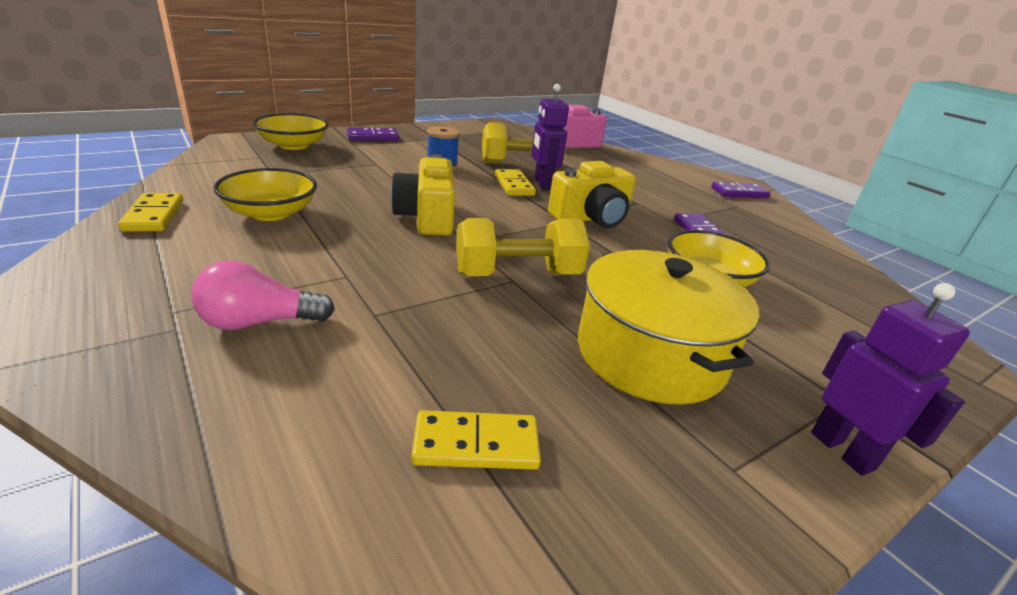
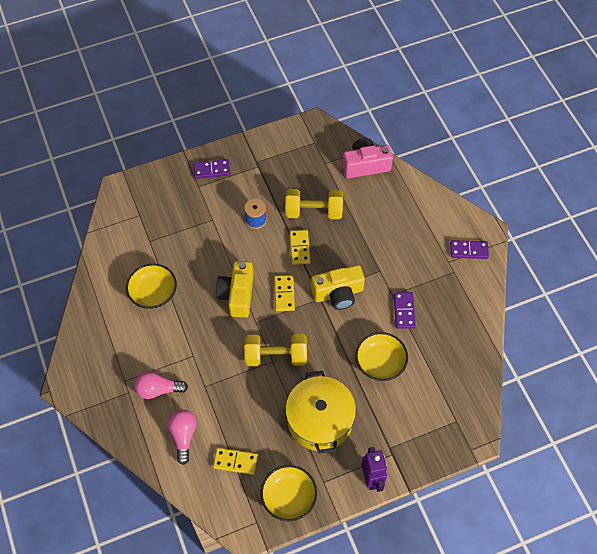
camera: 15 degrees right, 30 degrees up
(153, 215) = (98, 297): yellow domino -> yellow domino (284, 294)
(293, 145) = (158, 193): yellow bowl -> yellow bowl (289, 497)
(319, 400) = (183, 436): none -> pink light bulb
(542, 184) = (320, 244): purple robot -> none

